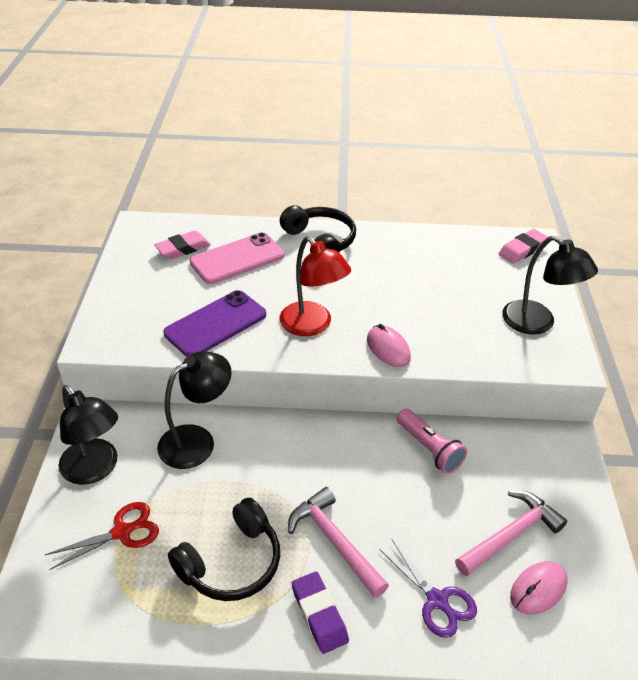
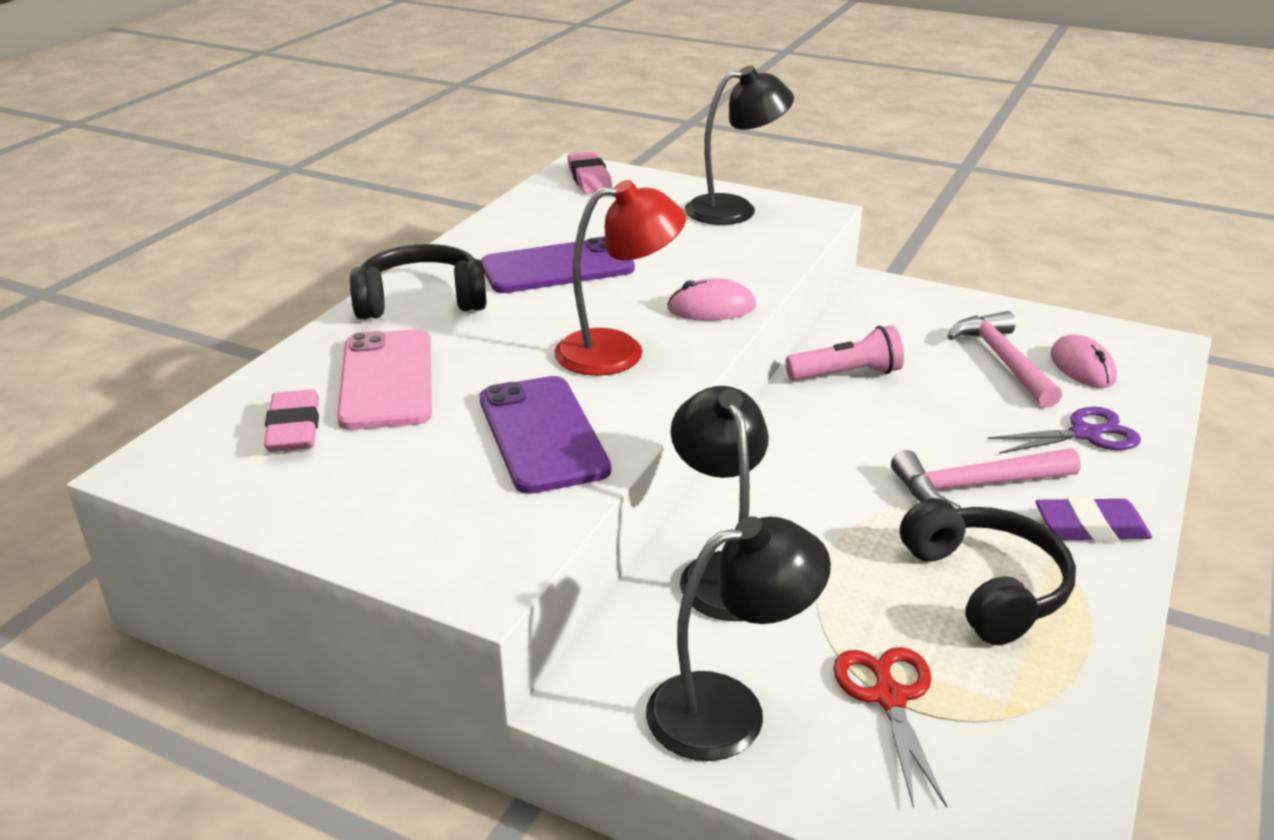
camera: 65 degrees left, 10 degrees down
(392, 274) = (557, 267): none -> purple phone

